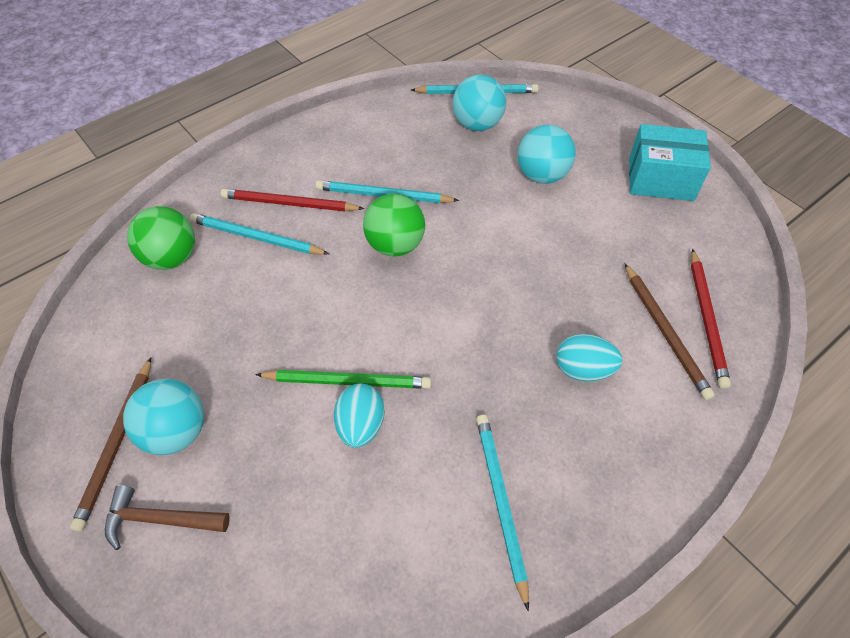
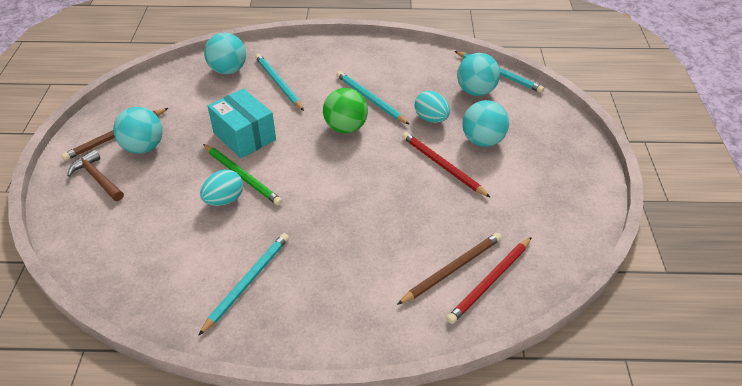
camera: 40 degrees right, 10 degrees down
(172, 258) = (228, 70): green ball -> turquoise ball
(290, 204) = (314, 76): red pencil -> red pencil (443, 166)
(583, 369) = (374, 254): turquoise egg -> turquoise egg (431, 119)
(660, 179) = (566, 187): turquoise box -> turquoise box (244, 136)
(665, 331) = (452, 269): brown pencil -> brown pencil turned 150 degrees counterclockwise

